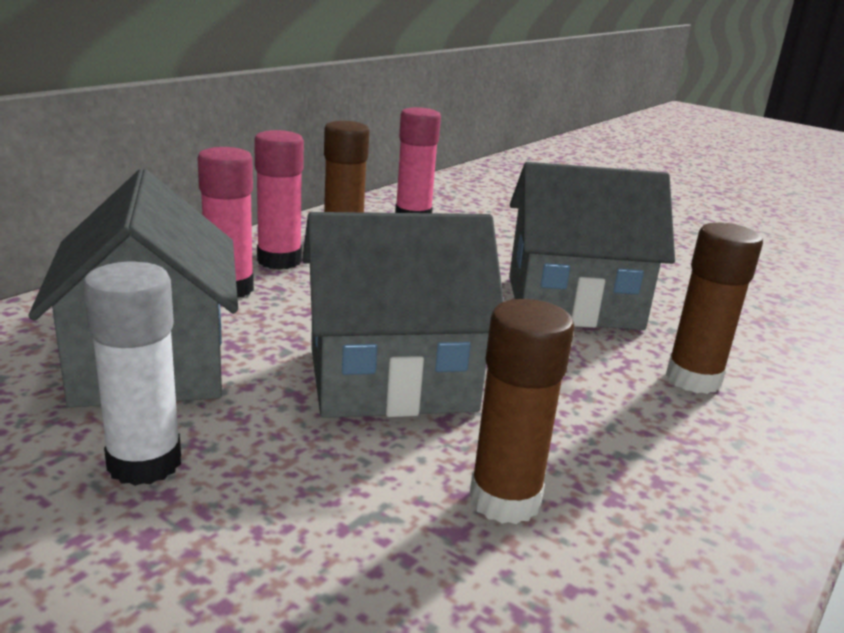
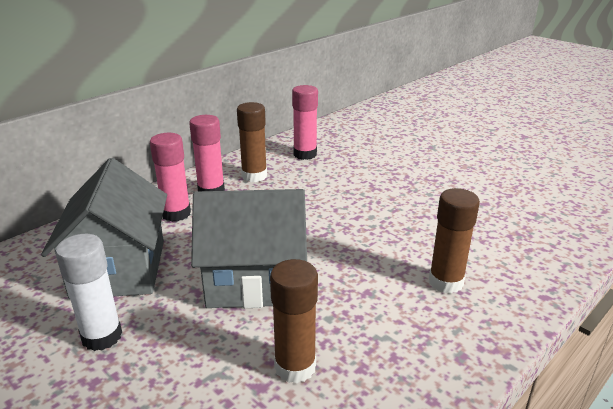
camera: 10 degrees right, 5 degrees up
(573, 302) = (388, 221): grey house -> none

